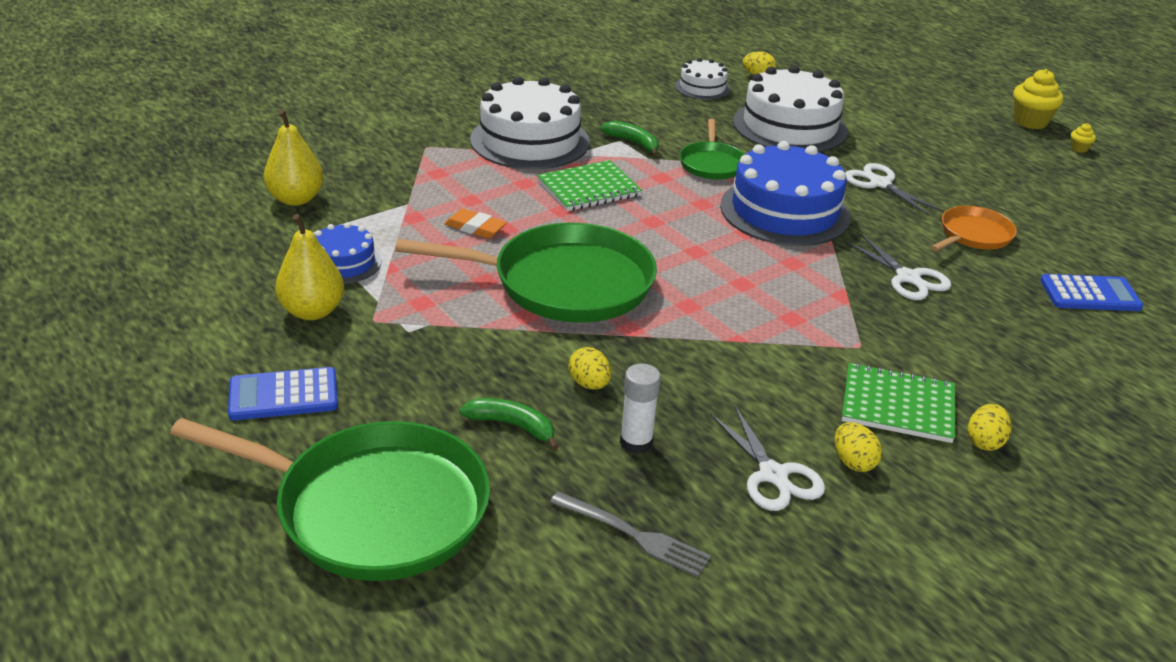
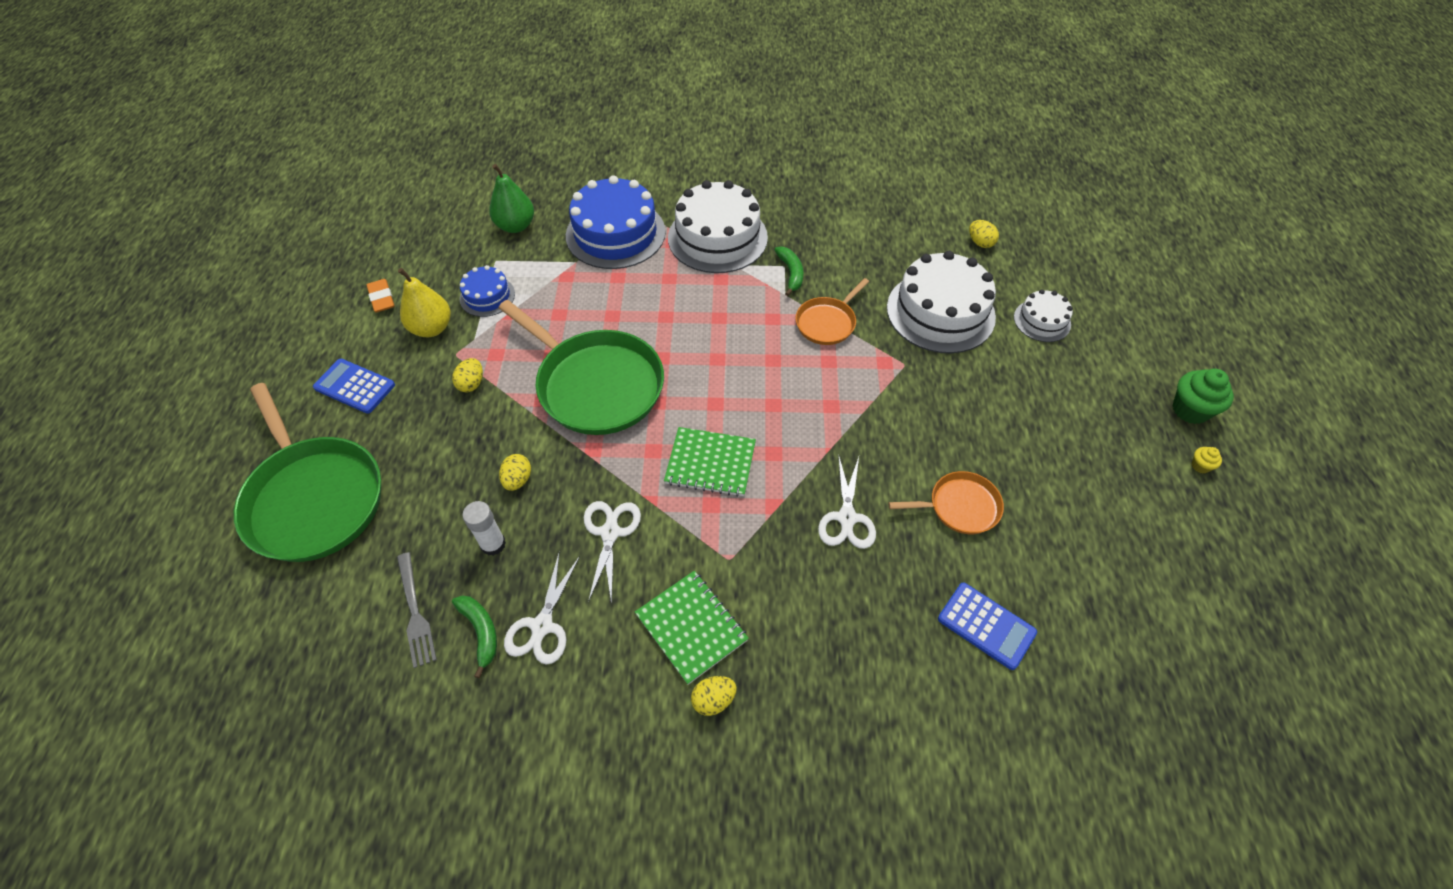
camera: 40 degrees right, 20 degrees up
(296, 199) = (516, 226): yellow pear -> green pear
(475, 227) = (594, 305): orange eraser -> orange eraser (382, 298)
(512, 426) = (441, 485): green banana -> green banana (481, 632)
(589, 188) = (707, 304): green notebook -> green notebook (710, 463)
(702, 88) = (914, 237): white cake -> white cake (1042, 321)
(711, 164) = (827, 322): green pan -> orange pan
(784, 211) = (828, 399): blue cake -> blue cake (615, 233)
(853, 462) = (603, 652): yellow egg -> yellow egg (471, 384)
(880, 184) = (944, 411): white scissors -> white scissors (610, 533)
(1030, 122) = (1190, 410): yellow cupcake -> green cupcake

